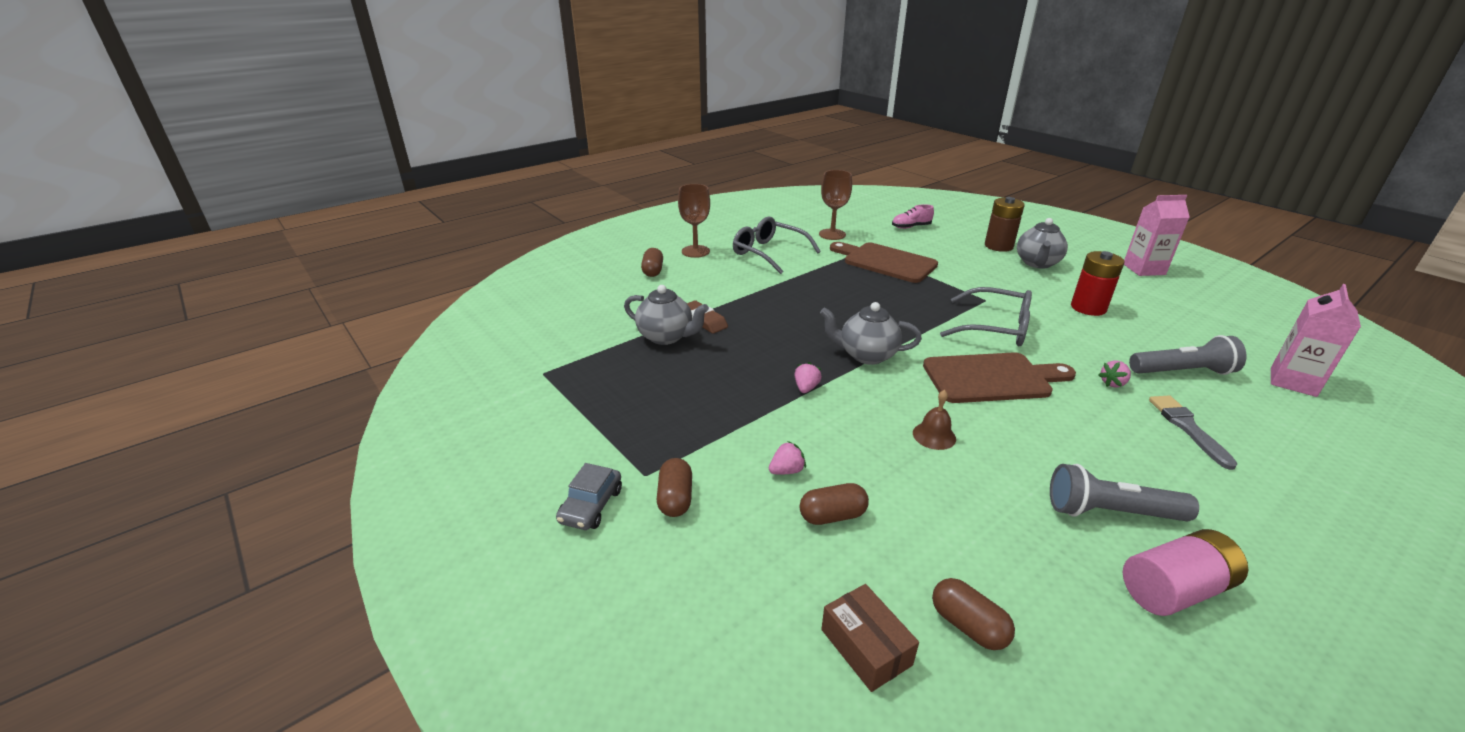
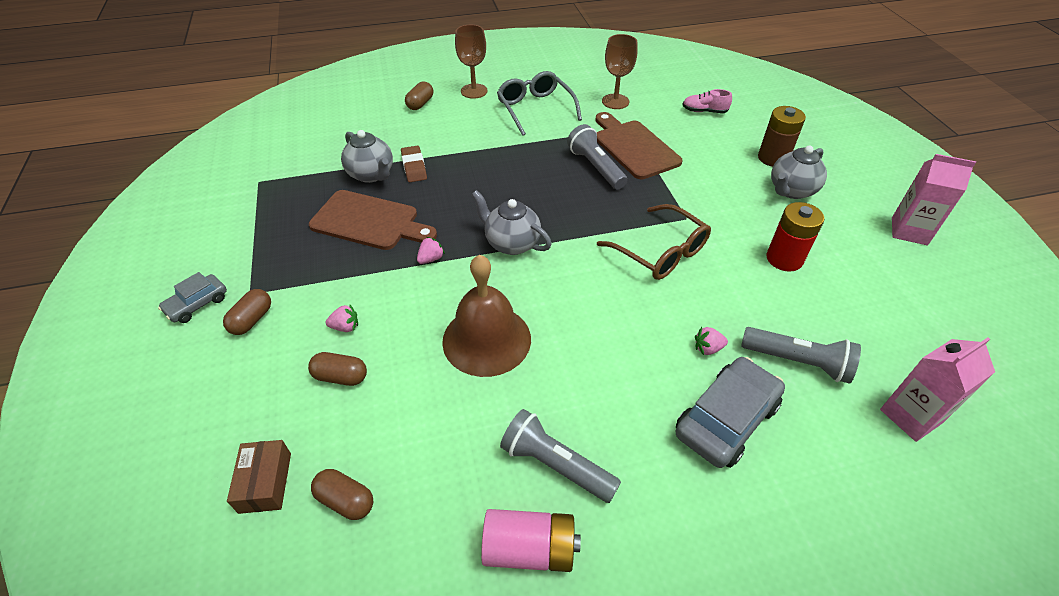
camera: 25 degrees right, 15 degrees up
(871, 282) = (595, 167): none -> grey flashlight
(934, 435) = (486, 339): brown bell -> brown bell, size x2.30
(968, 625) = (346, 500): brown capsule -> brown capsule turned 45 degrees counterclockwise
(992, 378) = (597, 303): brown cutting board -> brown cutting board (369, 221)
(994, 328) = (659, 251): grey glasses -> brown glasses
(1187, 428) = (726, 419): grey brush -> grey car

